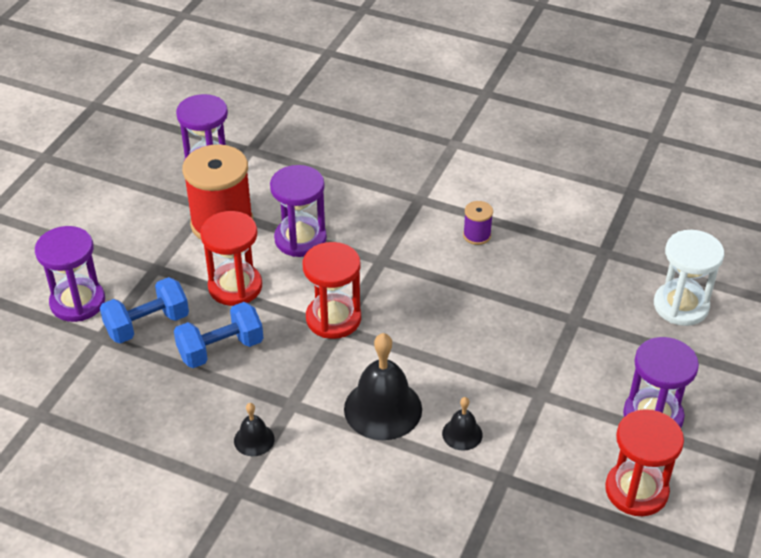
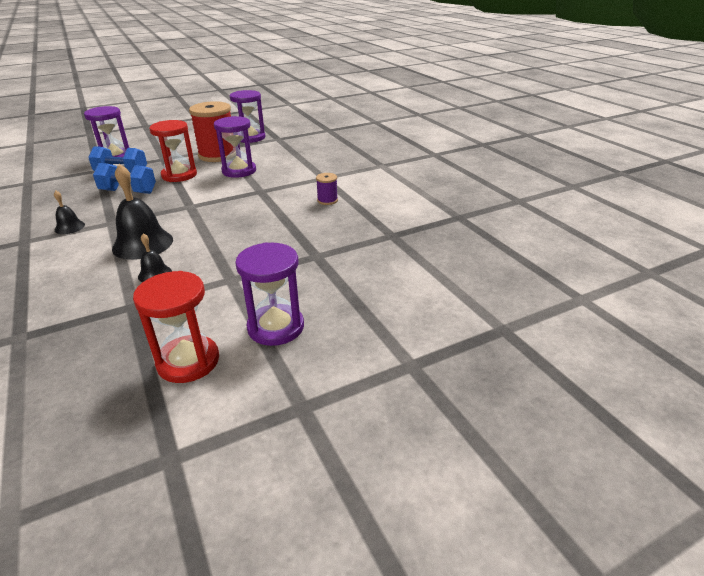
camera: 40 degrees right, 10 degrees down
(333, 318) = (194, 202): red hourglass -> none
(681, 306) = (400, 281): white hourglass -> none

